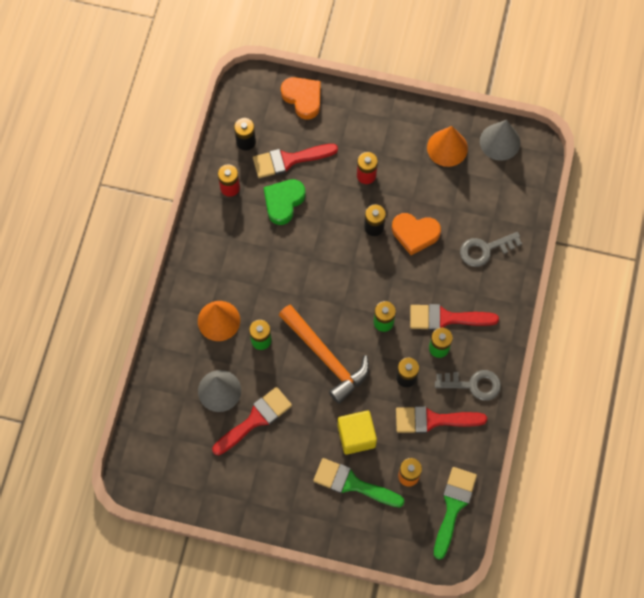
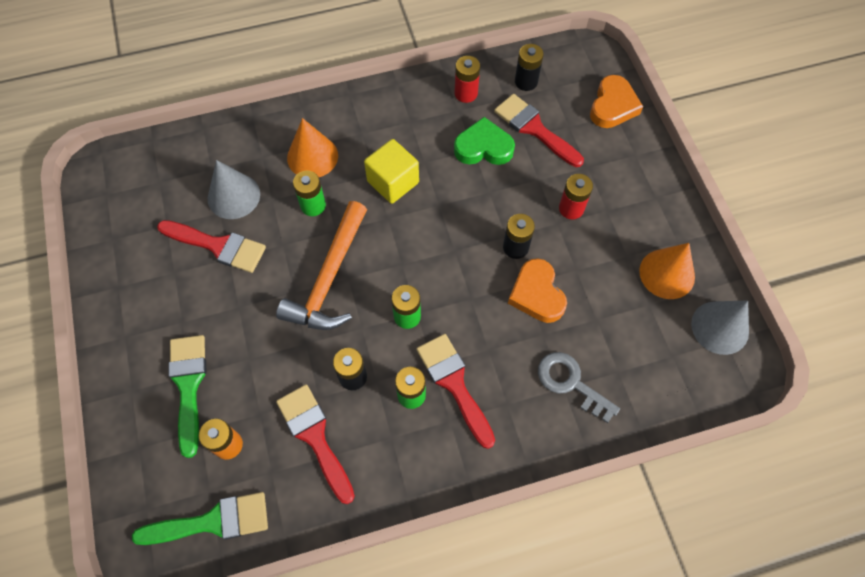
camera: 60 degrees right, 5 degrees down
(356, 436) = (250, 359): yellow cube -> yellow cube (393, 182)
(473, 384) = (387, 461): grey key -> none

